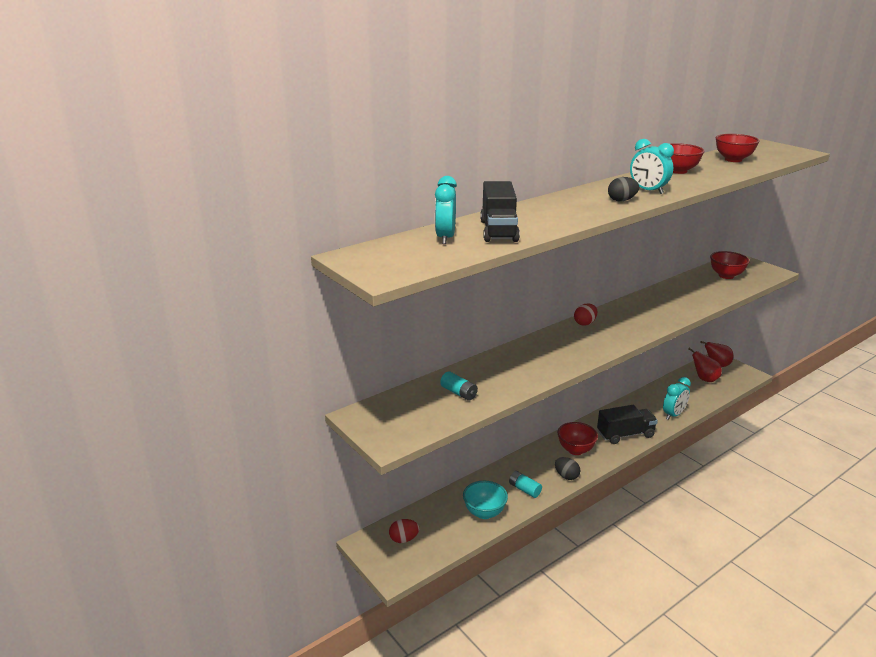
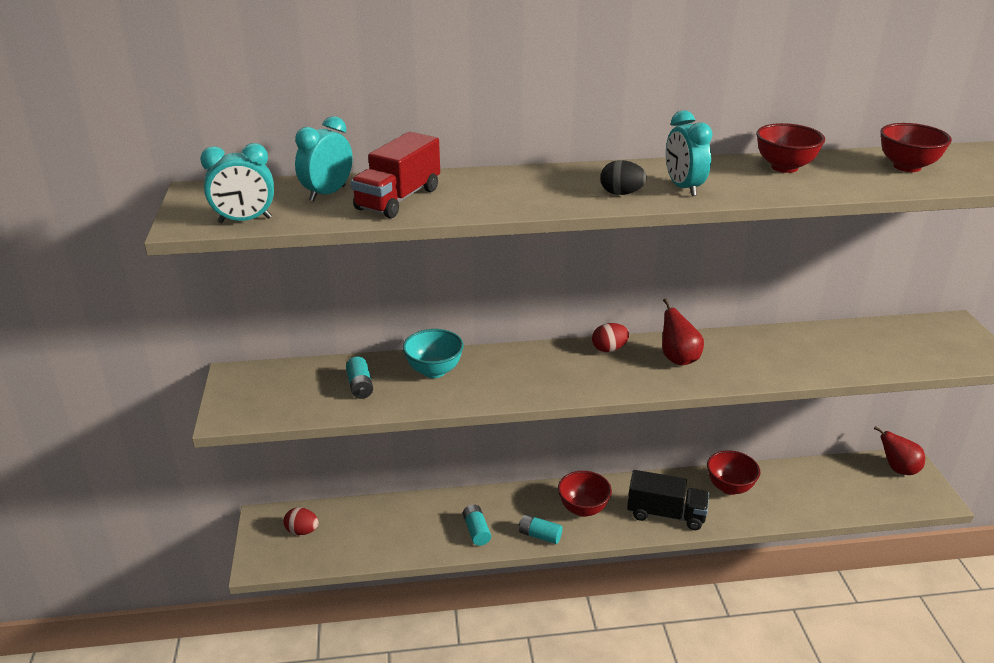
camera: 30 degrees right, 5 degrees up
(484, 513) = (408, 538): turquoise bowl -> turquoise bowl (434, 371)
(498, 231) = (398, 199): black truck -> red truck
(566, 476) = (540, 535): black egg -> turquoise battery
(673, 415) = (759, 513): turquoise clock -> turquoise clock (245, 220)
(704, 379) = (857, 482): red pear -> red pear (678, 359)
(726, 276) = (900, 341): red bowl -> red bowl (729, 487)

